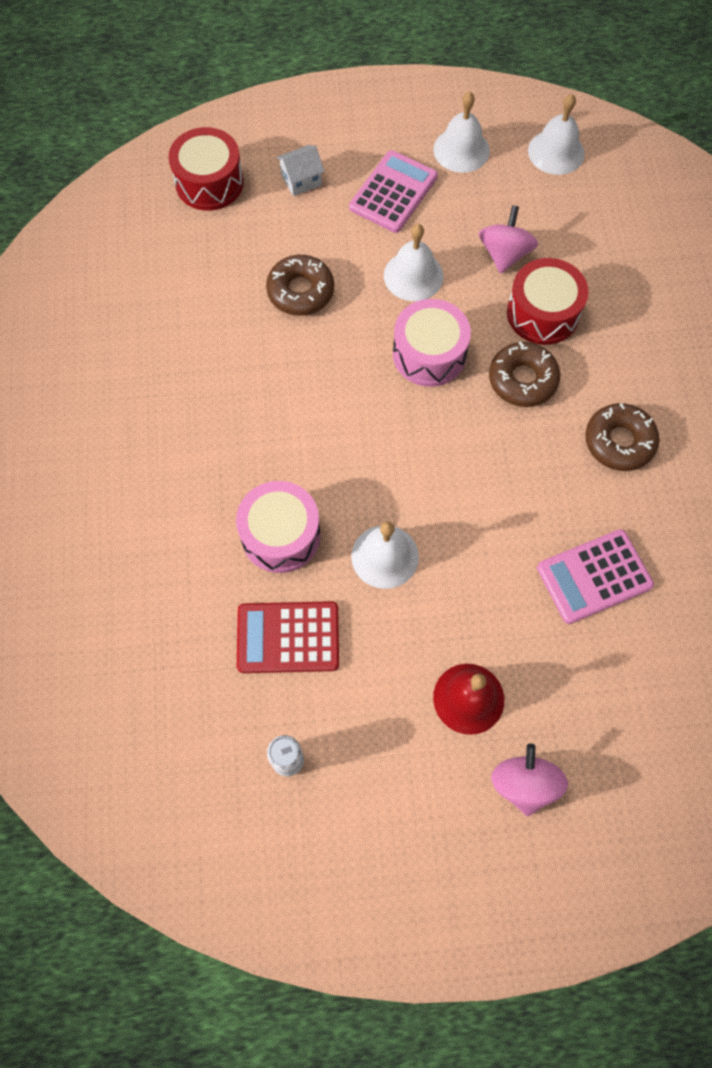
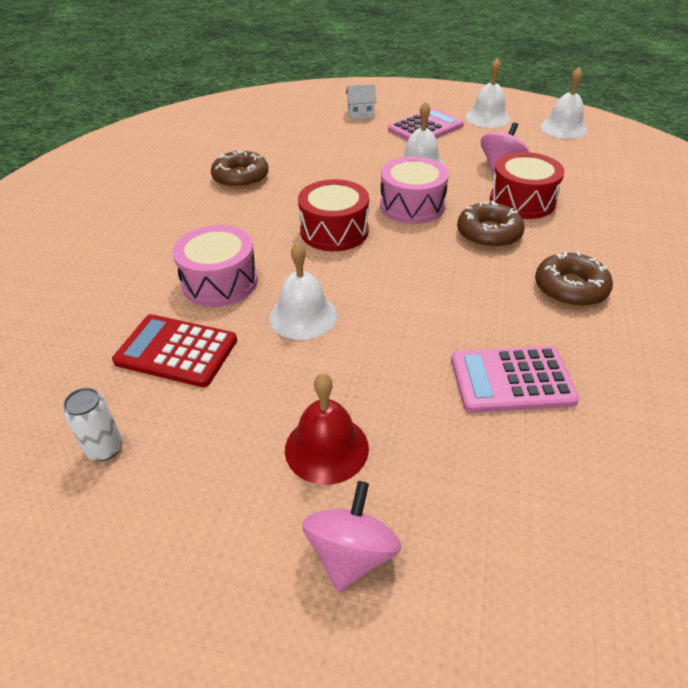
camera: 20 degrees right, 25 degrees down
(209, 183) = (295, 106): red drum -> red drum (334, 231)
(300, 291) = (327, 159): brown donut -> brown donut (241, 177)

